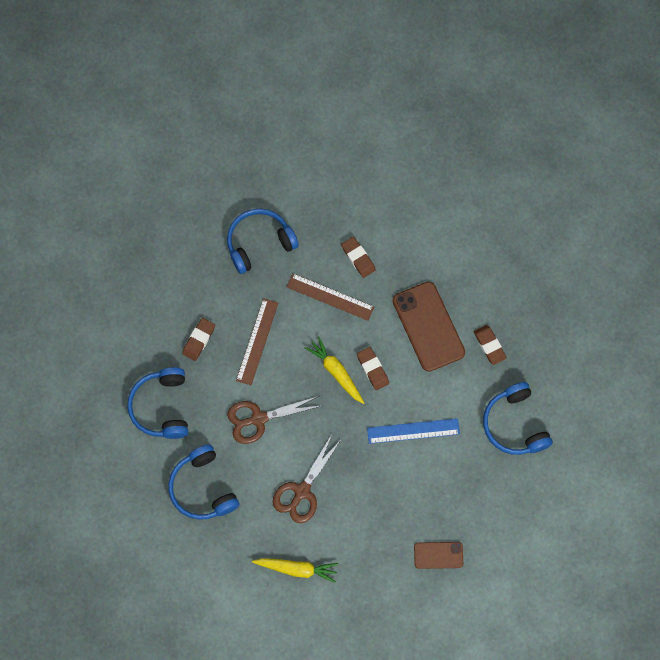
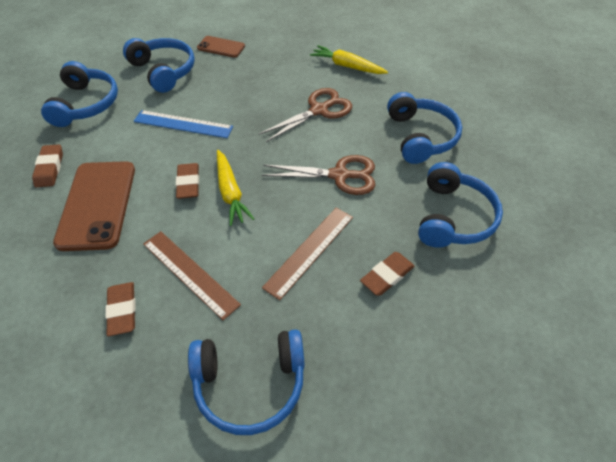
camera: 160 degrees left, 20 degrees down
(473, 495) = (164, 71): none -> blue headphones

